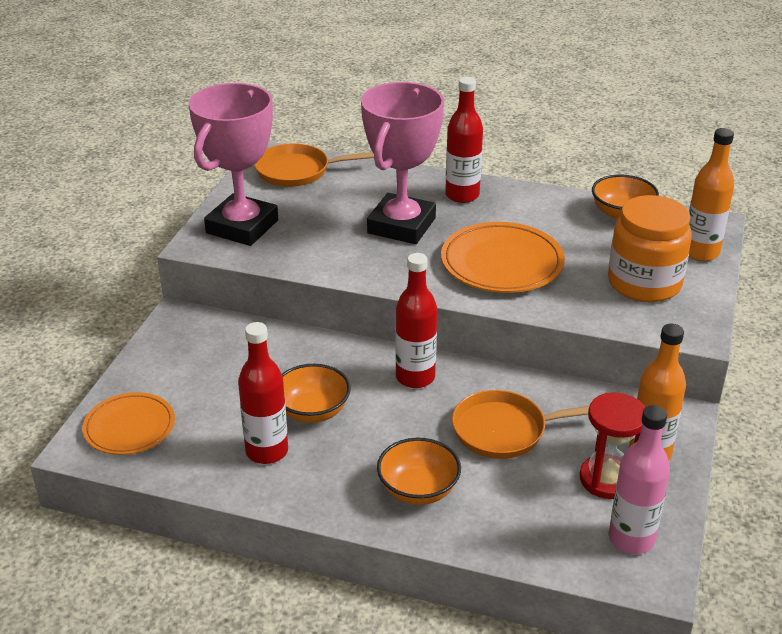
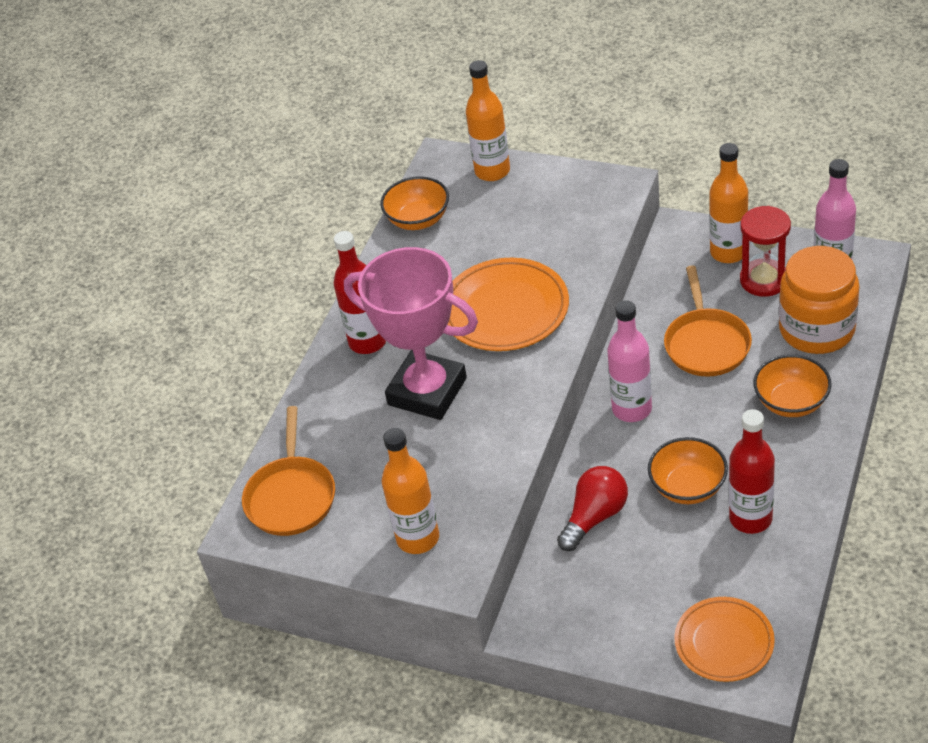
camera: 80 degrees left, 10 degrees up
(242, 227) = (418, 538): pink trophy -> orange bottle
(287, 354) = (595, 517): none -> red light bulb
(415, 377) = (632, 409): red bottle -> pink bottle
(644, 283) = (543, 211): orange jar -> orange jar (816, 329)

